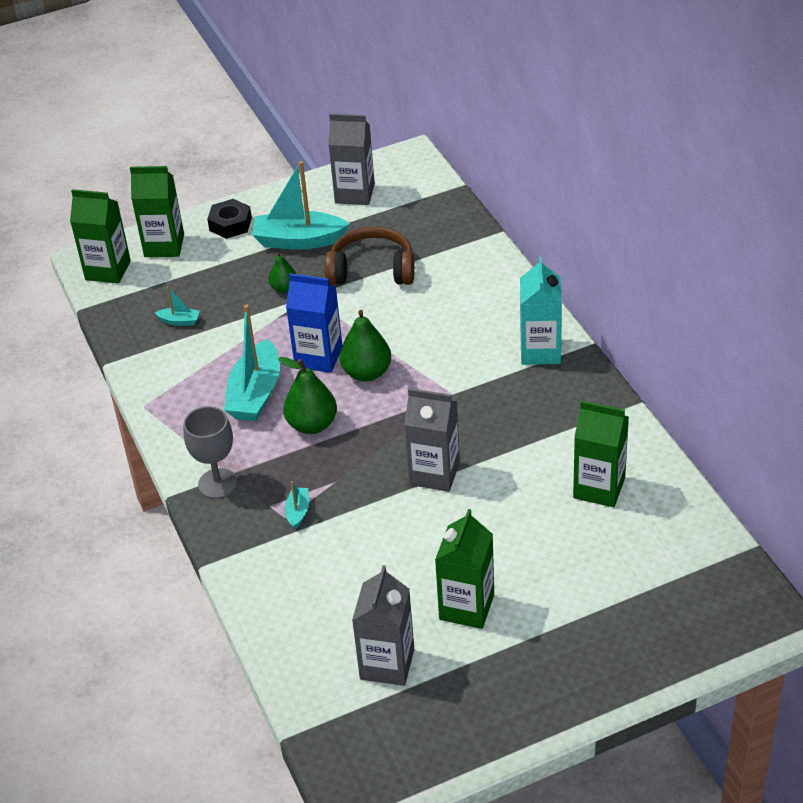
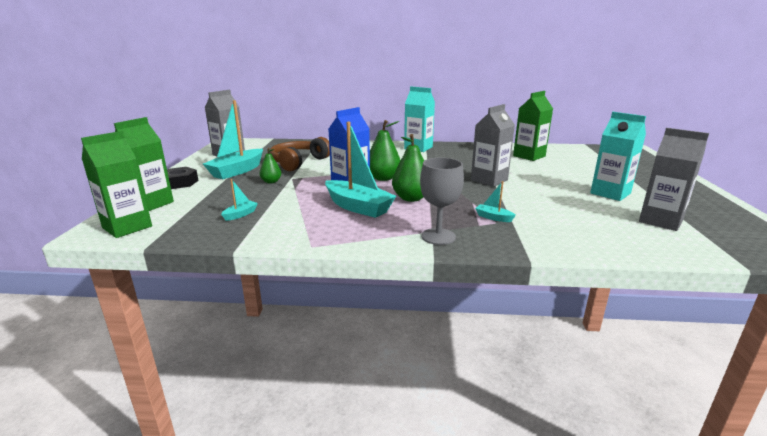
camera: 65 degrees left, 20 degrees down
(466, 607) = (610, 193): green carton -> turquoise carton

